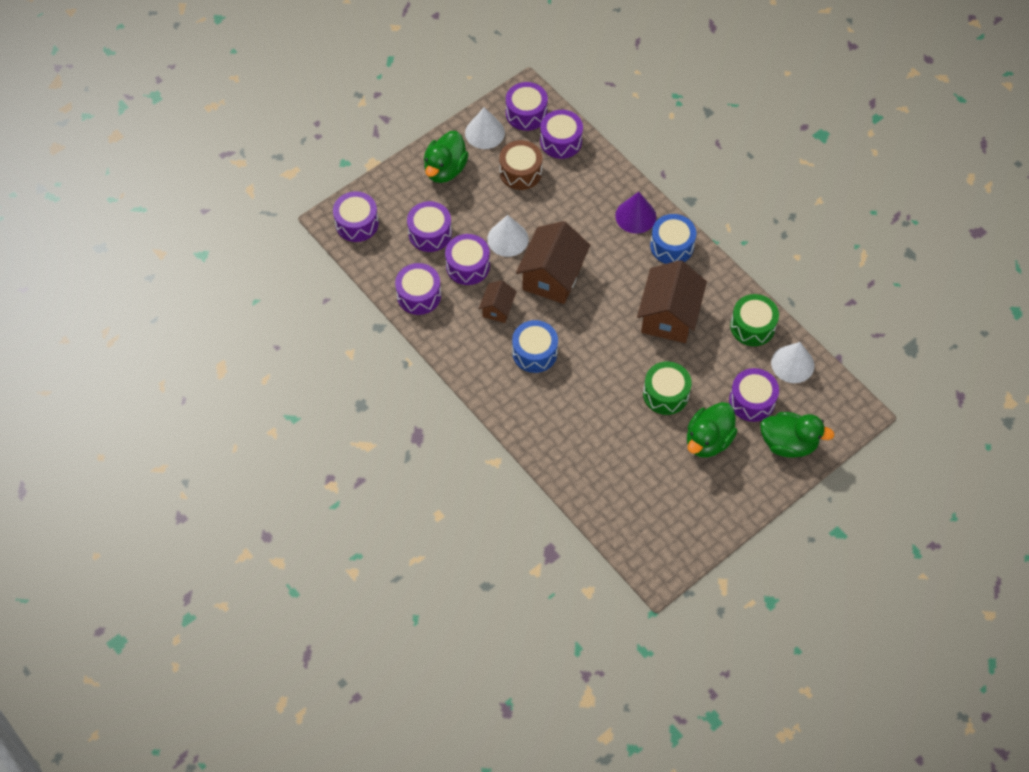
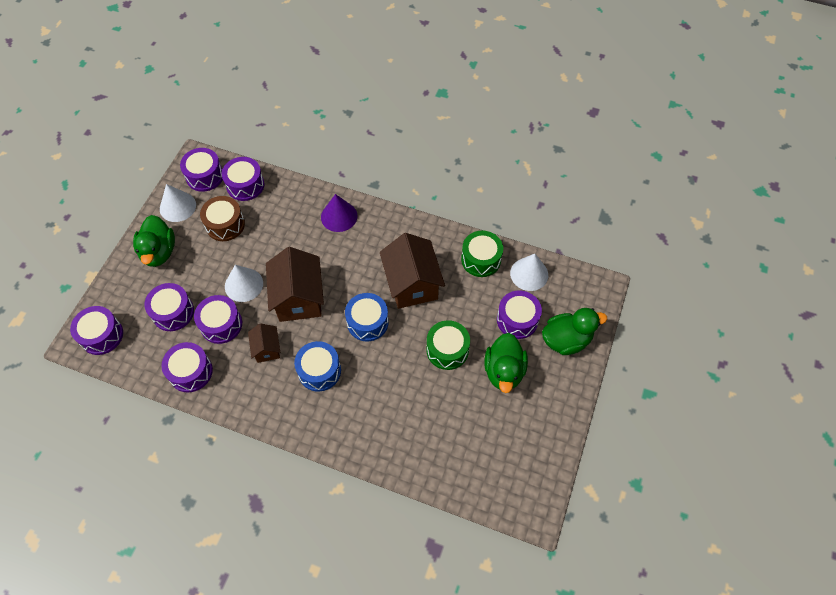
camera: 30 degrees left, 0 degrees up
(672, 246) = (381, 226): blue drum -> blue drum (367, 322)

